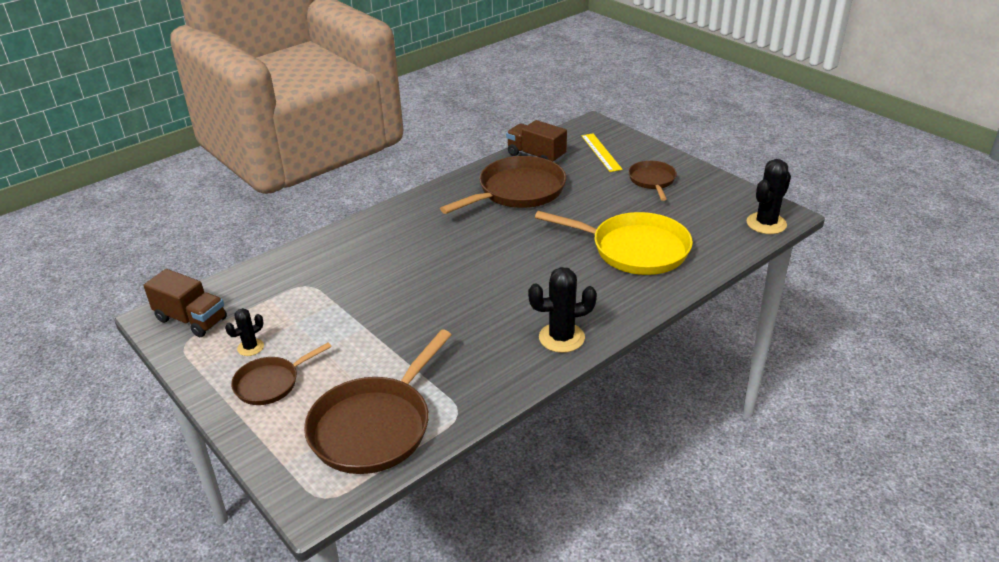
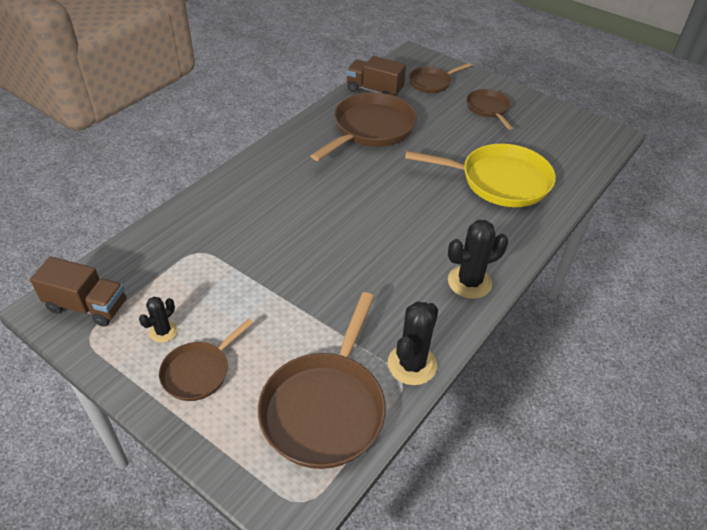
camera: 15 degrees left, 10 degrees up
(601, 152) = (432, 83): yellow ruler -> brown pan
(766, 223) = (601, 144): black cactus -> black cactus (412, 364)

